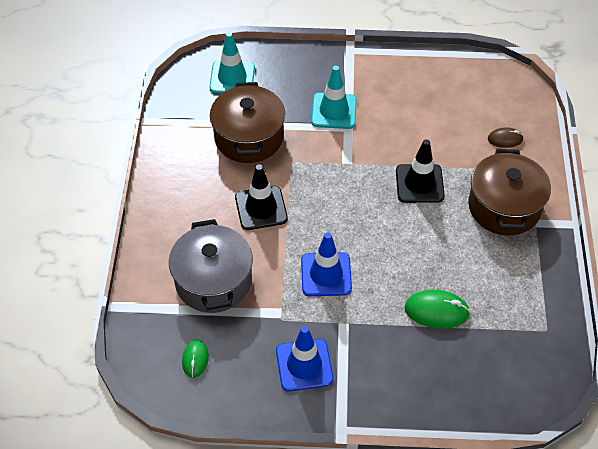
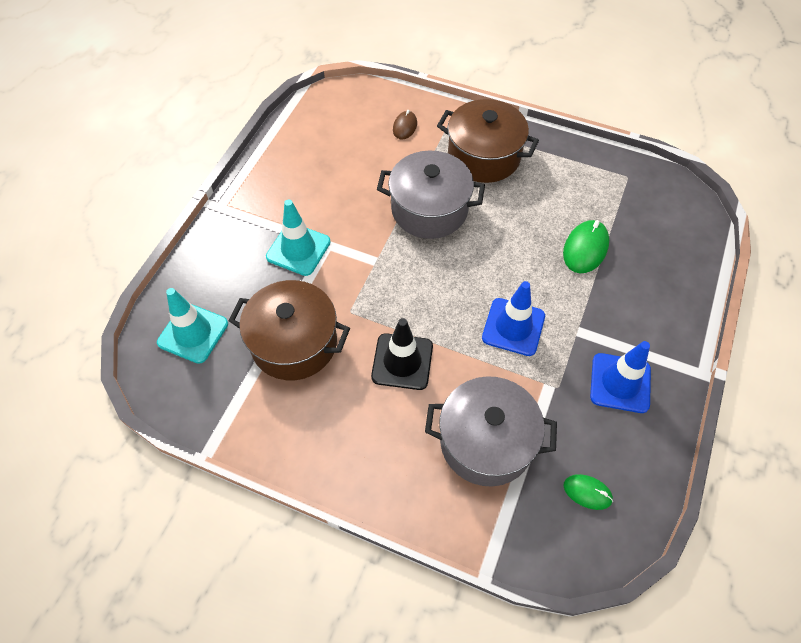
camera: 70 degrees left, 5 degrees up
(419, 183) = (429, 209): black traffic cone -> grey pot

